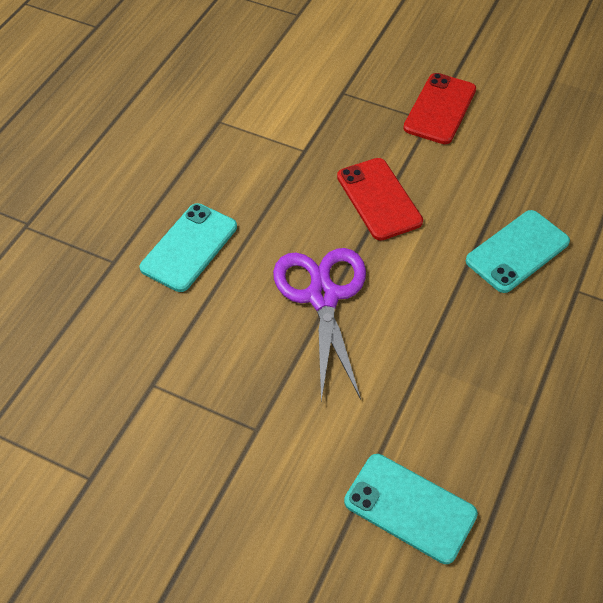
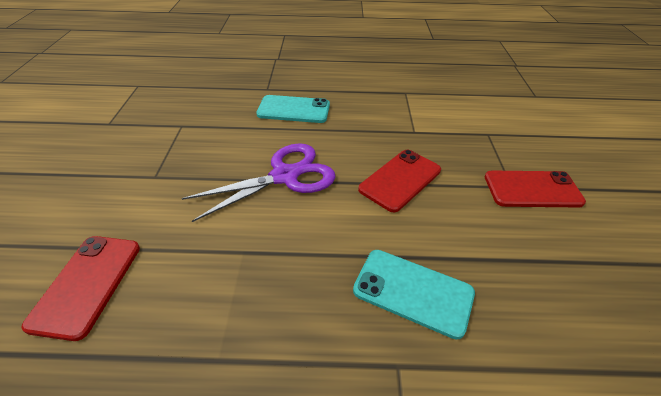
camera: 65 degrees right, 10 degrees down
(410, 508) = (87, 284): turquoise phone -> red phone

